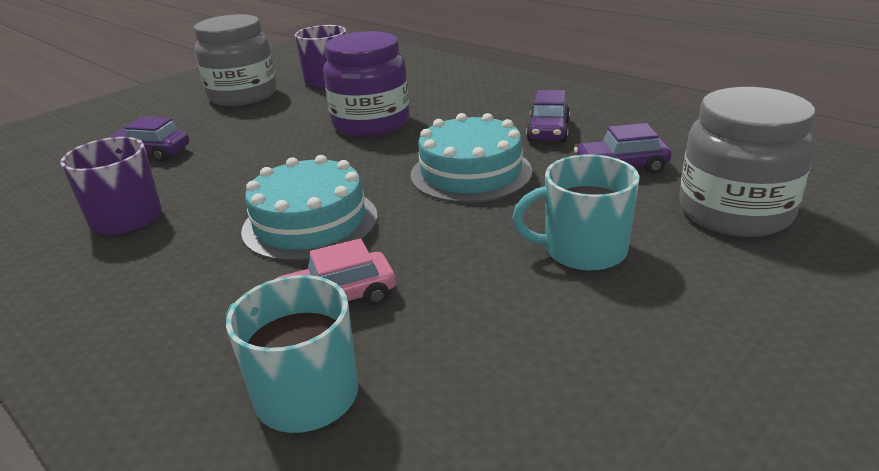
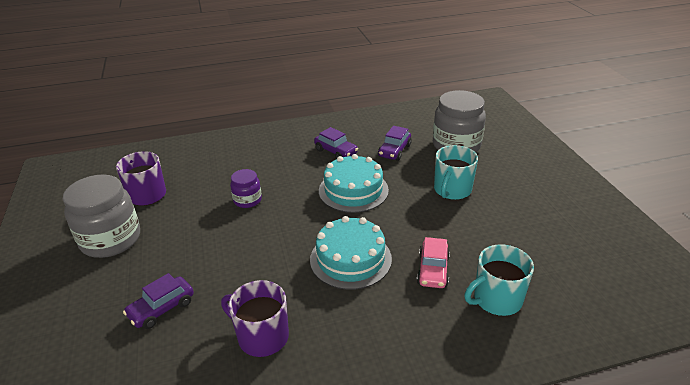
camera: 60 degrees left, 5 degrees up
(371, 123) = (247, 200): purple jar -> purple jar, size x0.52

